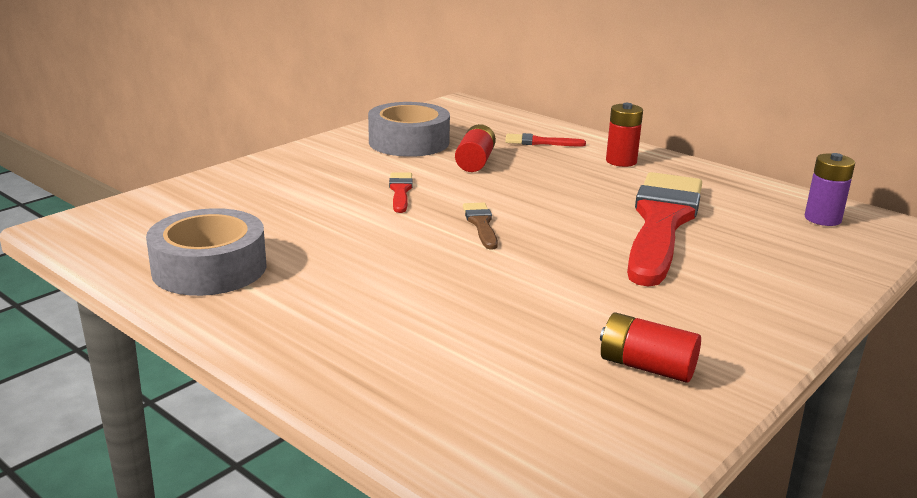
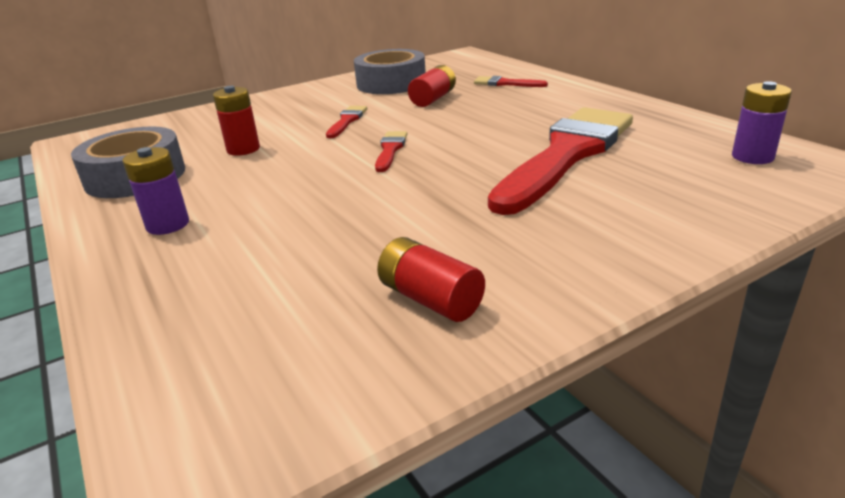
camera: 20 degrees right, 5 degrees up
(313, 320) = (168, 225): none -> purple battery
(481, 224) = (390, 150): brown brush -> red brush
(621, 161) = (570, 99): red battery -> red battery (243, 149)

